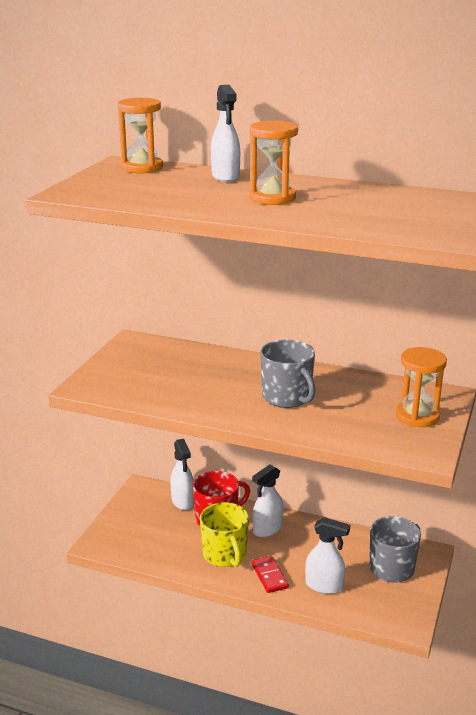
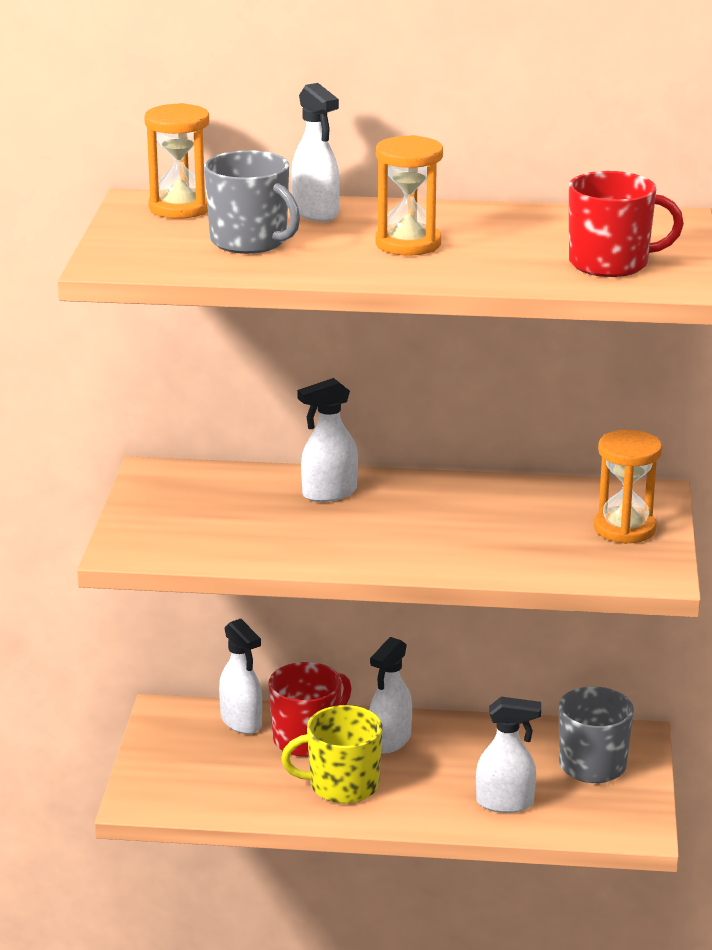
camera: 15 degrees left, 0 degrees up
(225, 554) = (342, 785): yellow mug -> yellow mug turned 120 degrees clockwise
(231, 367) = (329, 493): none -> white spray bottle
(269, 576) = (420, 803): red domino -> none
(287, 397) = (433, 527): grey mug -> grey mug (250, 241)
(409, 221) = (611, 263): none -> red mug

